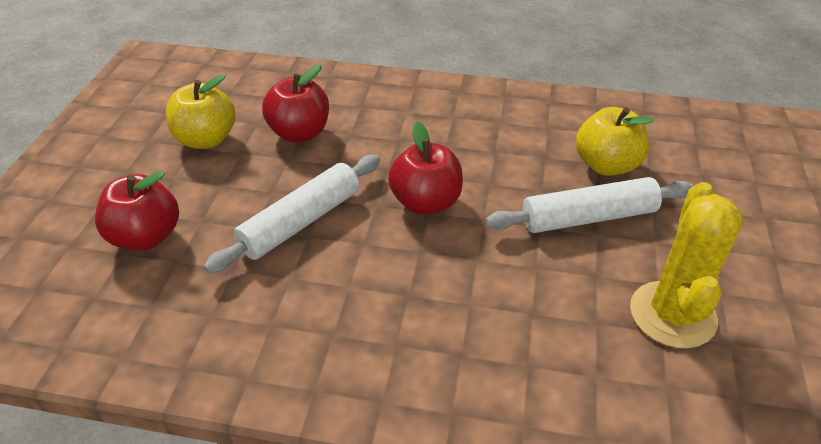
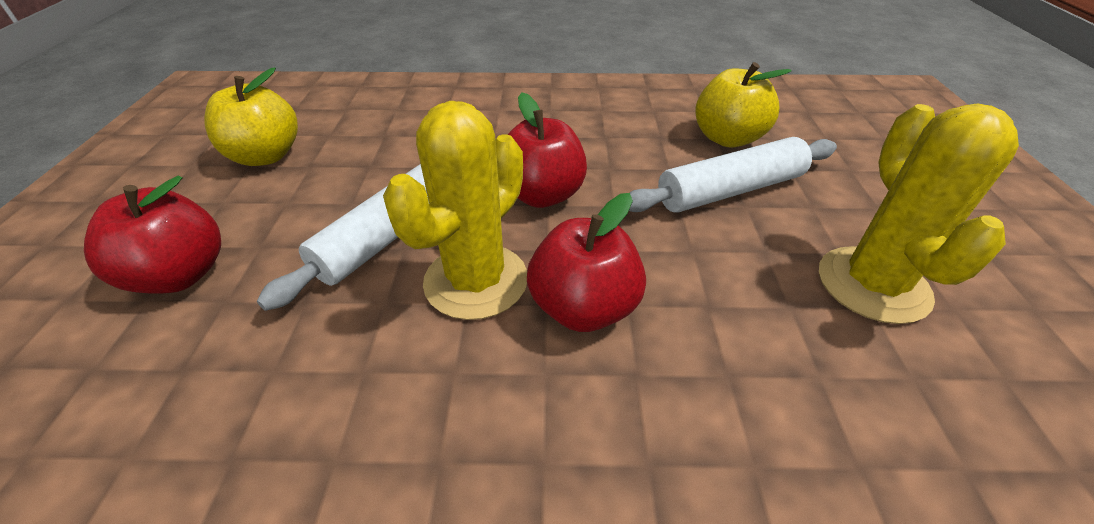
camera: 10 degrees left, 0 degrees up
(299, 133) = (380, 139): red apple -> red apple (583, 308)
(359, 270) = (476, 281): none -> yellow cactus

